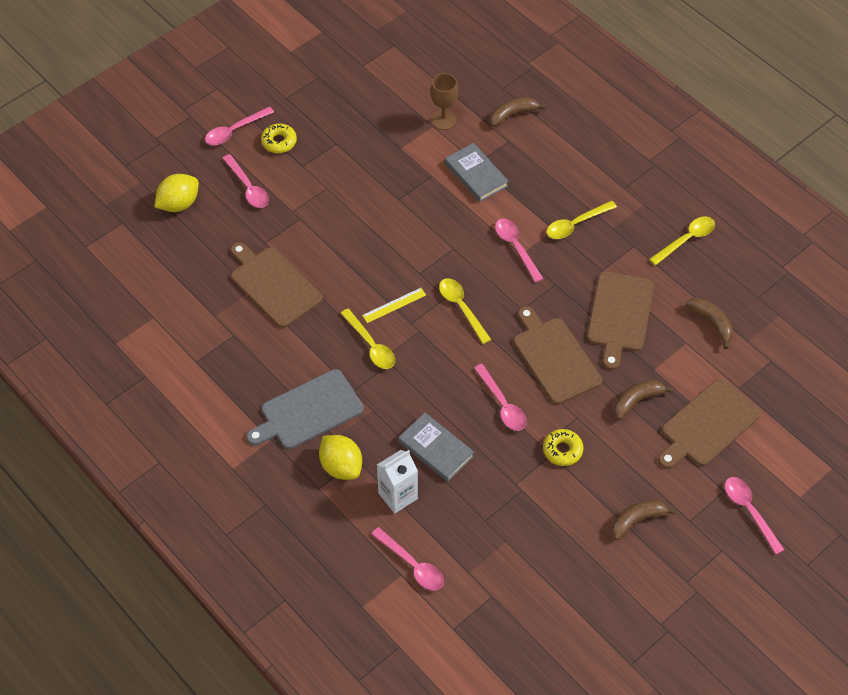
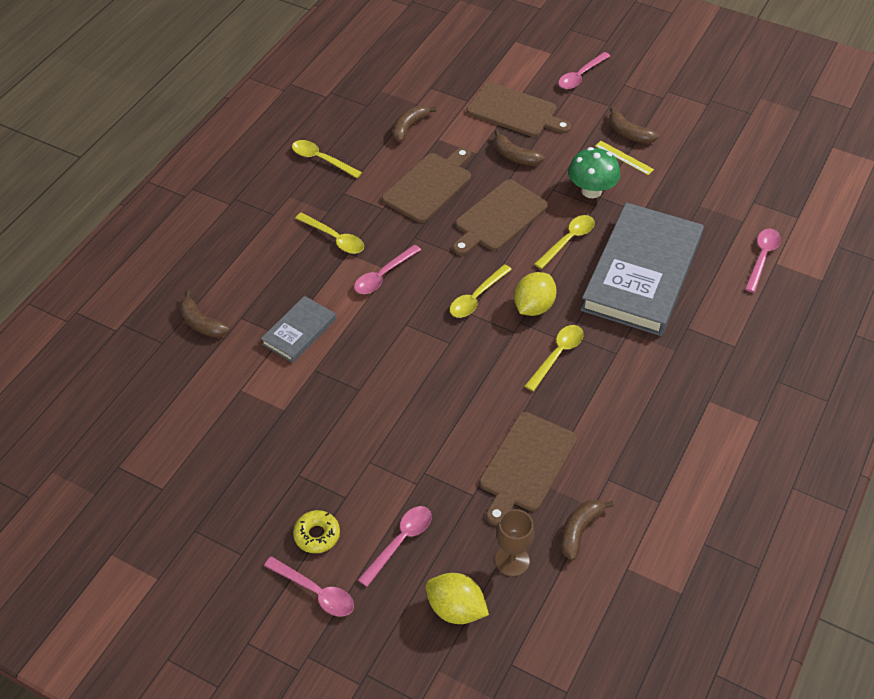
camera: 110 degrees left, 5 degrees down
(199, 298) = (579, 531): none -> brown banana
(308, 411) = (660, 381): grey cutting board -> none
(341, 466) = (702, 336): yellow lemon -> yellow lemon (533, 307)
(394, 305) = (499, 351): yellow ruler -> yellow ruler (624, 157)
(398, 496) = (704, 286): white carton -> none
(436, 449) = (641, 273): grey book -> grey book, size x2.13
(443, 120) = (228, 382): brown goblet -> brown goblet (512, 560)
(502, 404) = (568, 240): pink spoon -> yellow spoon
(562, 450) = (591, 191): yellow donut -> green mushroom
(619, 315) = (429, 185): brown cutting board -> brown cutting board turned 45 degrees counterclockwise

